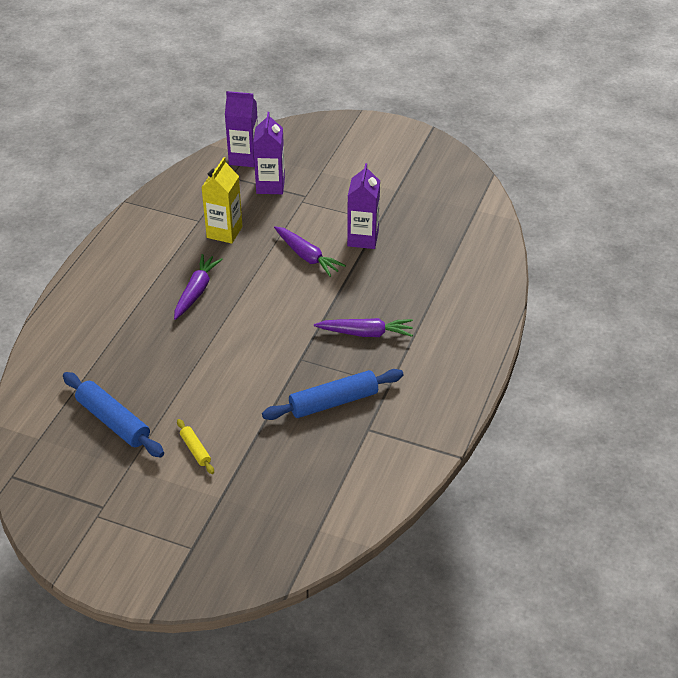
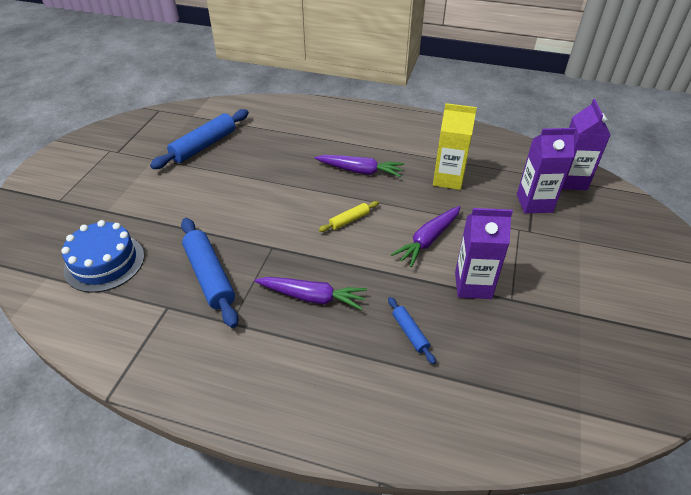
camera: 85 degrees right, 0 degrees up
(195, 450) = (164, 191): yellow rolling pin -> yellow rolling pin (349, 220)
(304, 485) = (104, 262): none -> blue cake
(366, 333) = (312, 297): purple carrot -> purple carrot turned 75 degrees counterclockwise
(408, 279) = (410, 333): none -> blue rolling pin

